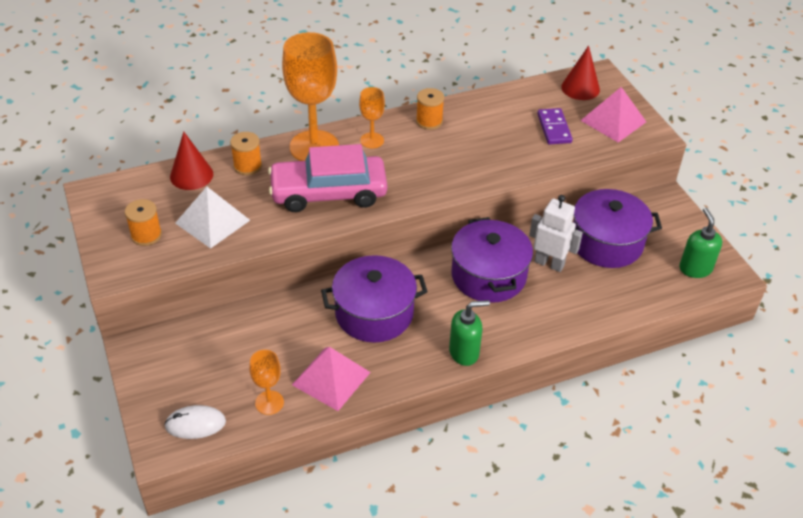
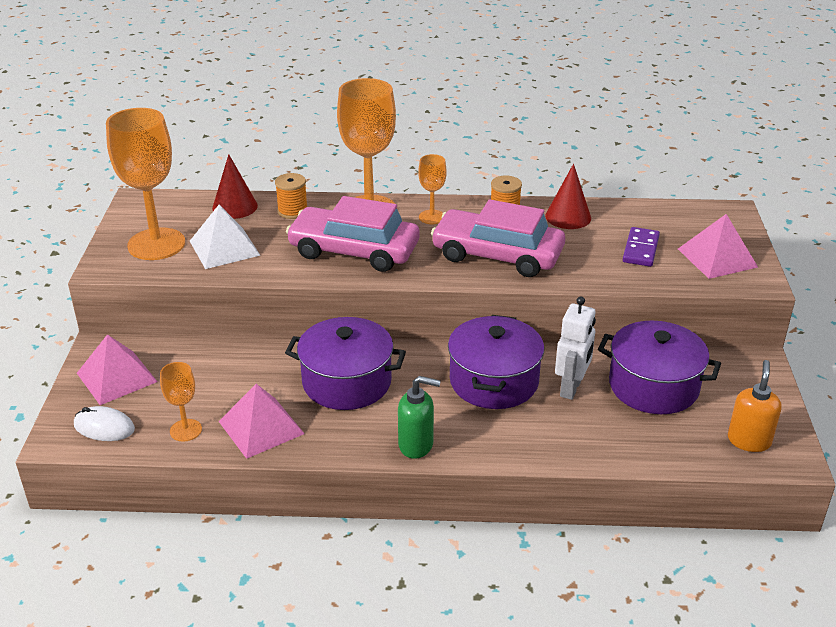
camera: 25 degrees right, 10 degrees down
(146, 235) = (156, 244): orange spool -> orange goblet
(172, 372) = (116, 377): none -> pink pyramid
(448, 164) = (497, 255): none -> pink car
(549, 263) = (571, 388): white robot -> white robot turned 60 degrees clockwise
(580, 88) = (699, 220): red cone -> red cone (568, 217)
(695, 268) = (749, 440): green soap dispenser -> orange soap dispenser

